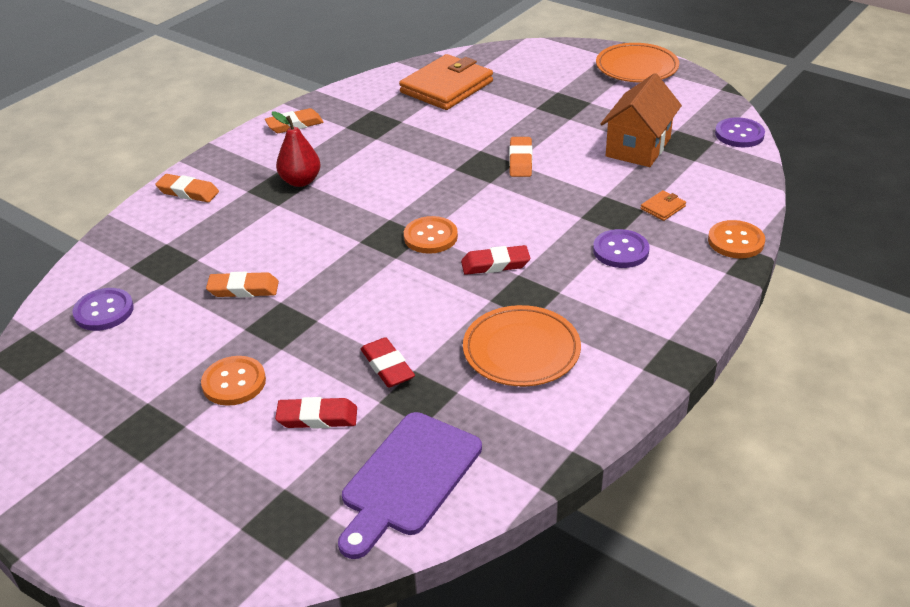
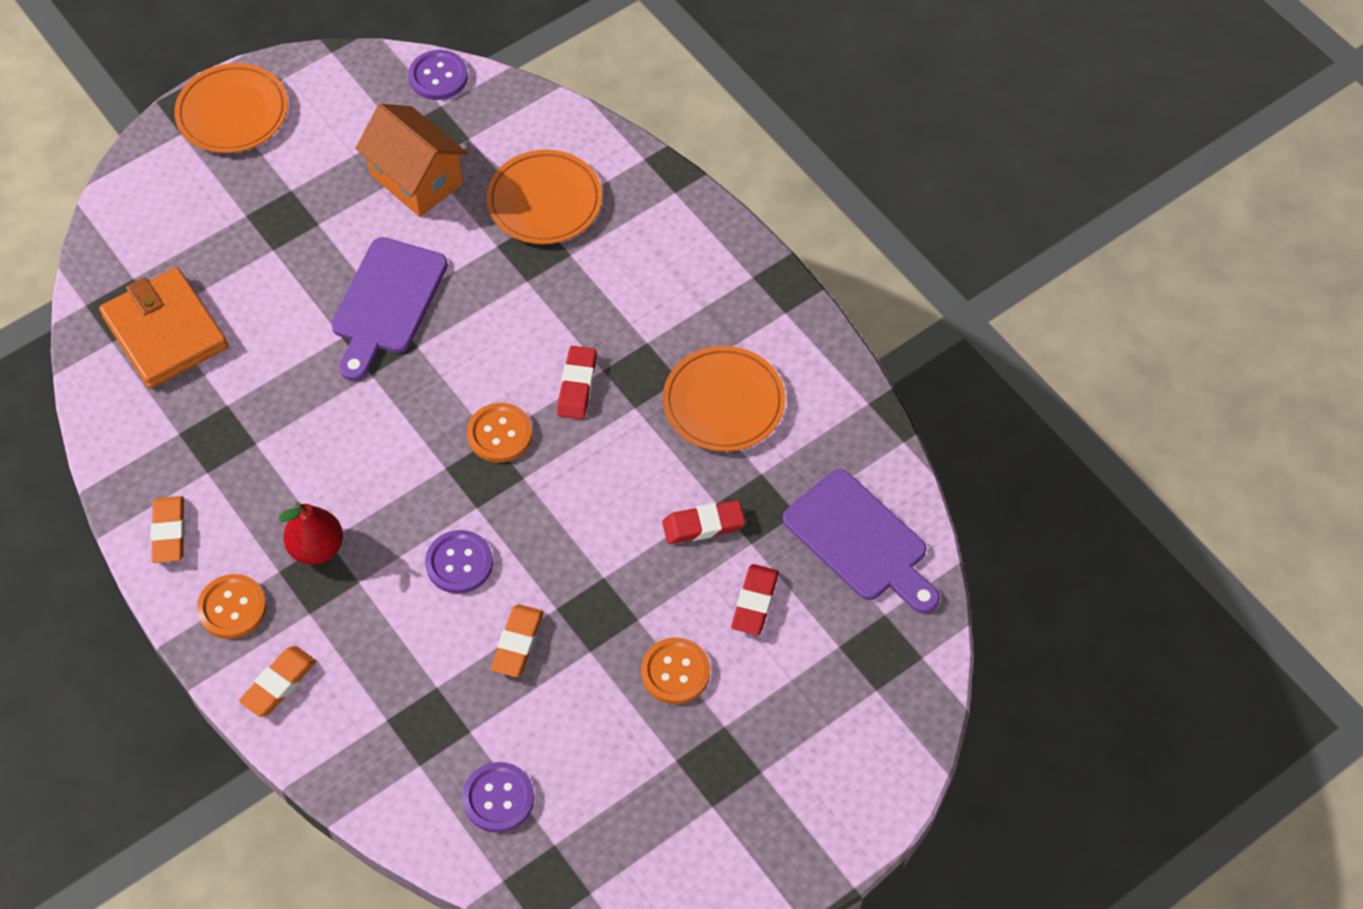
camera: 75 degrees left, 20 degrees up
(520, 160) = (387, 302): orange eraser -> purple cutting board
(620, 250) = (602, 266): purple button -> purple button (459, 563)
(663, 208) = (544, 201): orange wallet -> orange plate
(735, 241) = (630, 163): orange button -> orange button (232, 608)

